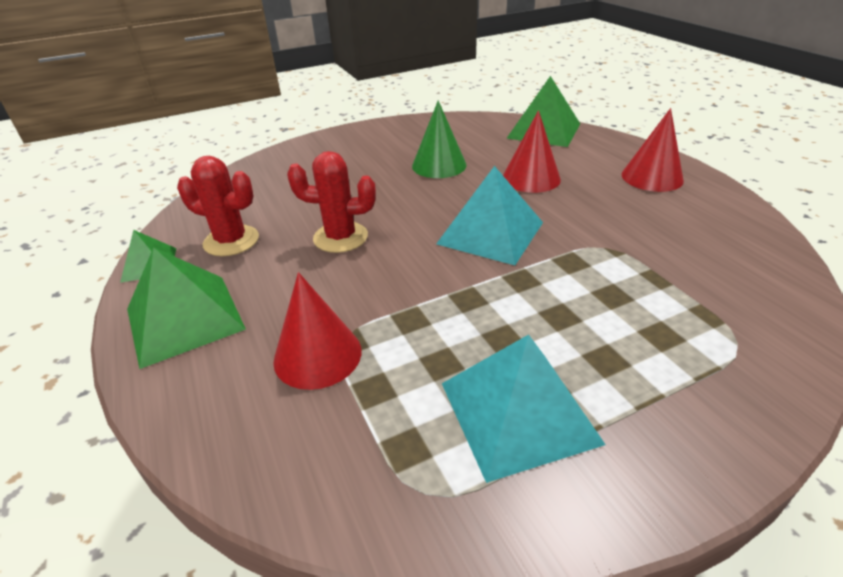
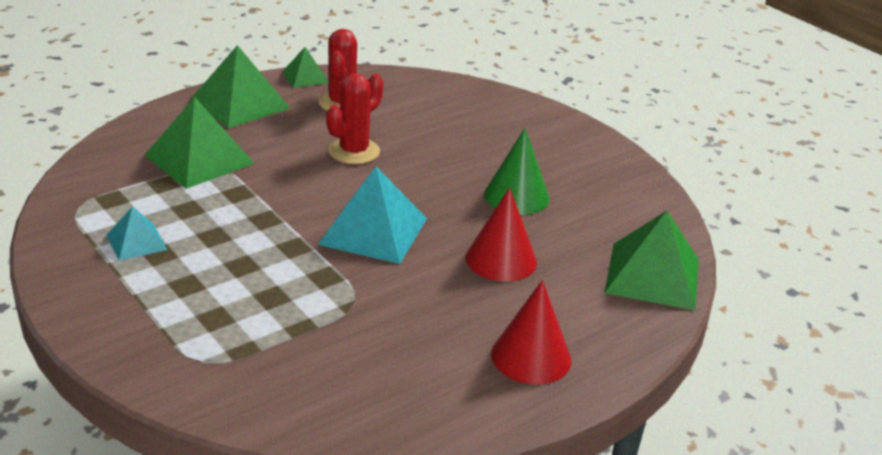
camera: 75 degrees right, 5 degrees down
(317, 355) = (199, 159): red cone -> green pyramid
(340, 237) = (354, 151): red cactus -> red cactus turned 45 degrees clockwise
(518, 412) = (136, 242): turquoise pyramid -> turquoise pyramid, size x0.55

